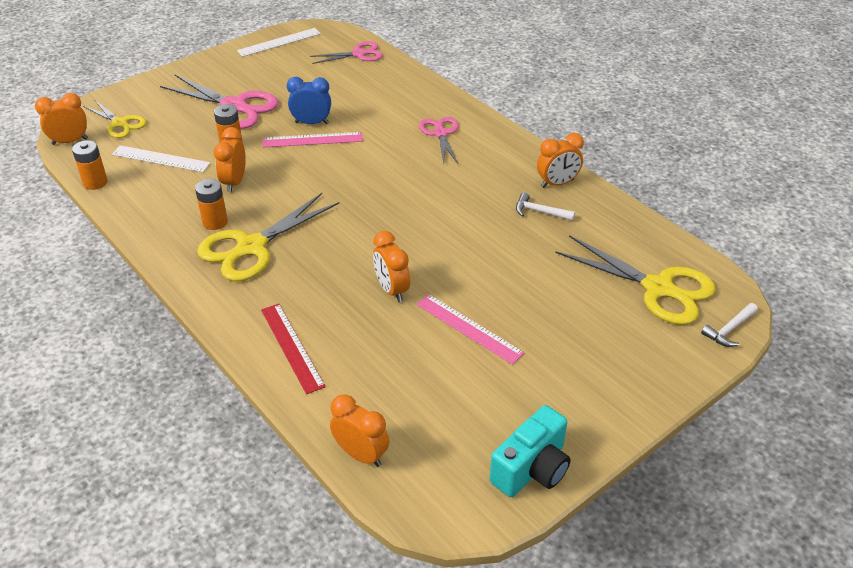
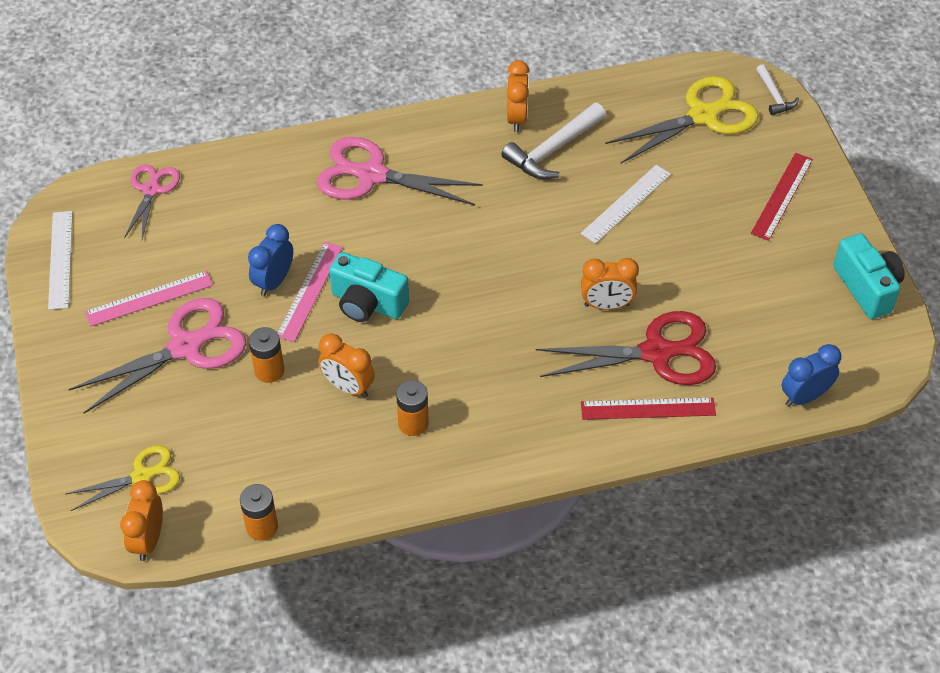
camera: 65 degrees left, 10 degrees up
(161, 159) = (253, 448): white ruler -> white ruler (626, 203)
(252, 247) = (476, 401): yellow scissors -> none
(316, 168) = (367, 303): none -> turquoise camera
(357, 335) = (656, 353): none -> red scissors
(361, 454) = (804, 396): orange clock -> blue clock
(440, 133) = (372, 175): pink scissors -> pink scissors, size x1.67
(468, 328) = (688, 267): pink ruler -> pink ruler (149, 298)
(540, 212) = (553, 149): white hammer -> white hammer, size x1.77
(604, 370) = (782, 196): none -> red ruler

